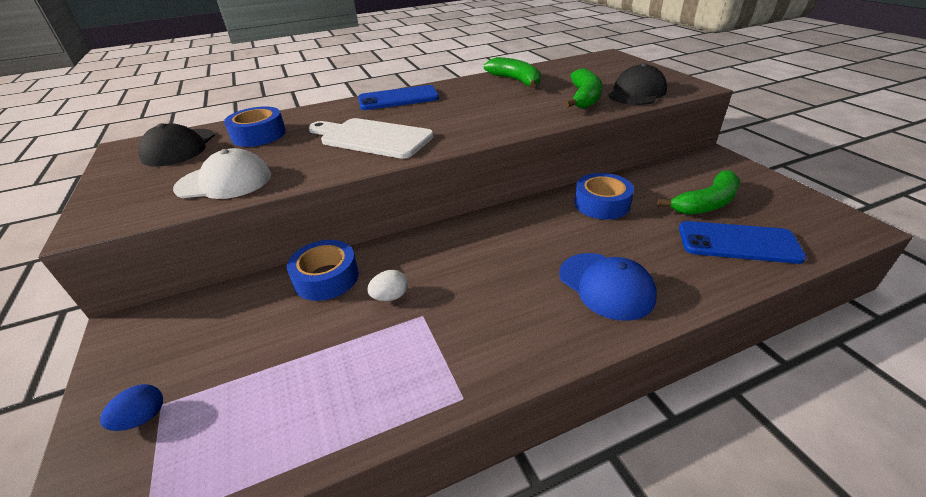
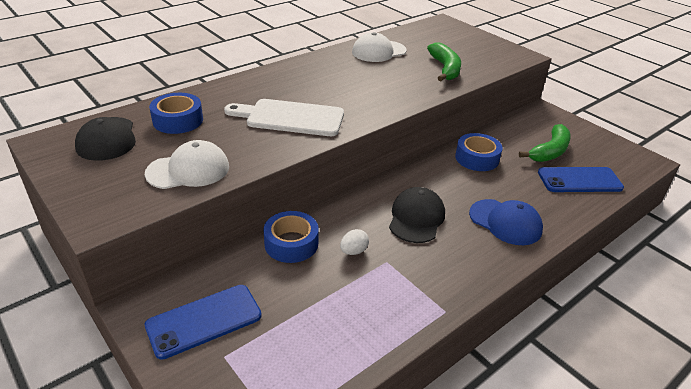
camera: 20 degrees left, 0 degrees up
(143, 418) = (217, 368): blue egg -> none
(398, 99) = (284, 74): blue phone -> blue phone (204, 321)
(516, 81) = (378, 51): green banana -> white cap
(637, 93) = (483, 62): black cap -> black cap (416, 218)

